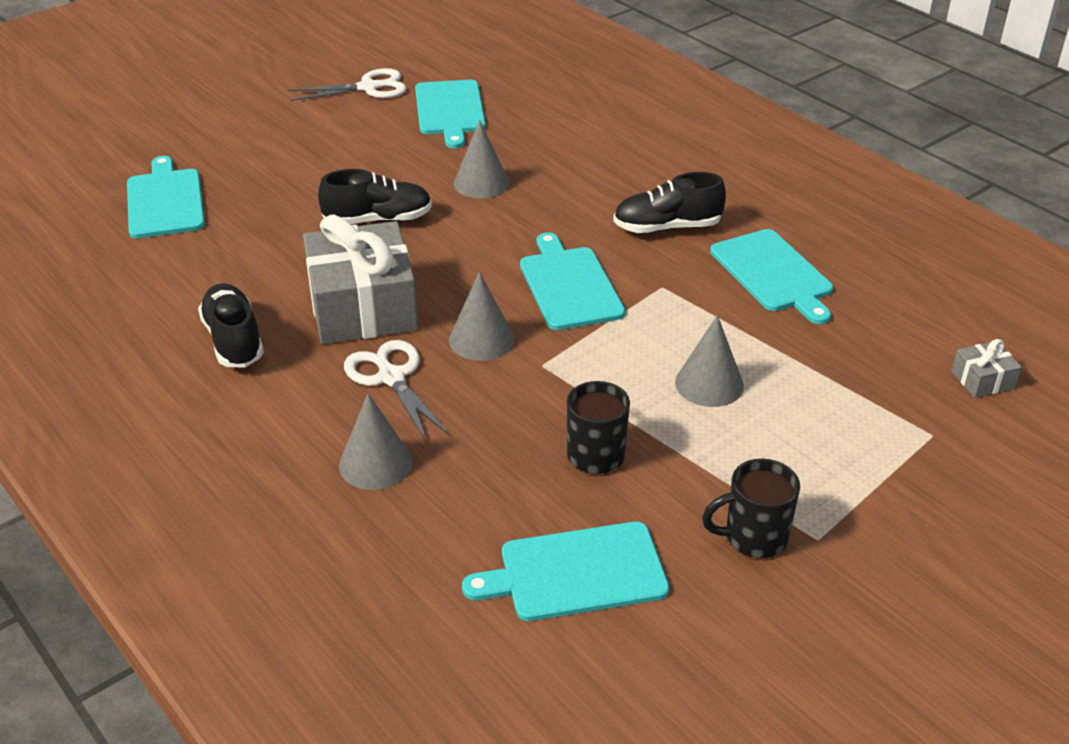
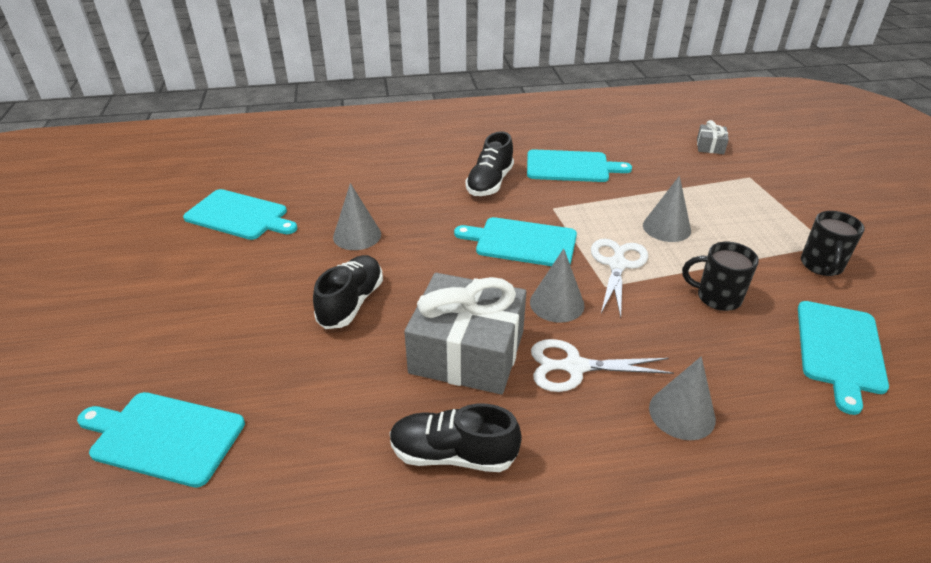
camera: 60 degrees left, 0 degrees up
(368, 88) = (147, 243): white scissors -> white scissors (617, 265)

